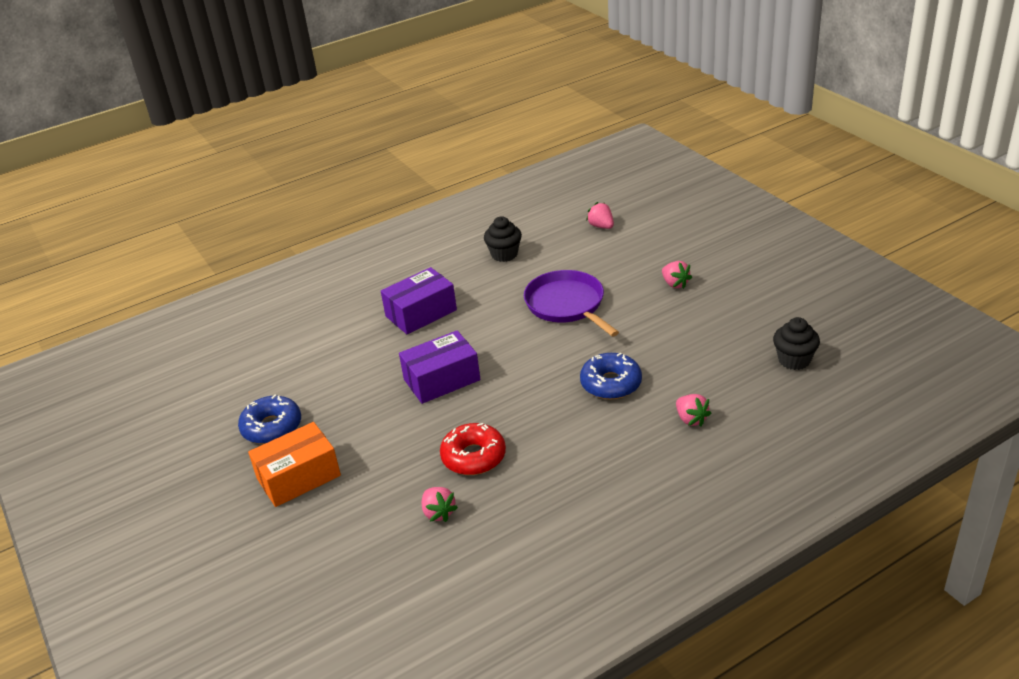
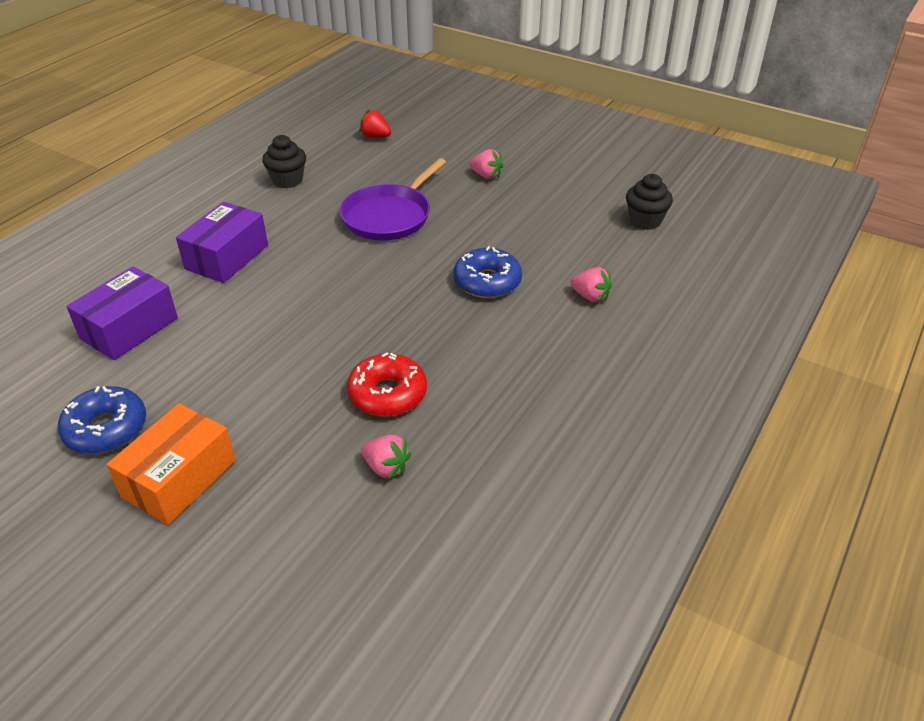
camera: 30 degrees left, 5 degrees up
(442, 380) = (297, 321): purple box -> purple box (129, 328)
(567, 305) = (389, 216): purple pan -> purple pan turned 90 degrees counterclockwise
(601, 226) = (375, 136): pink strawberry -> red strawberry

